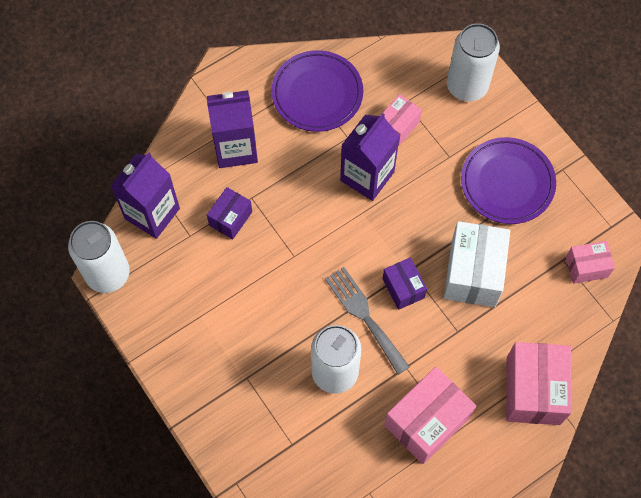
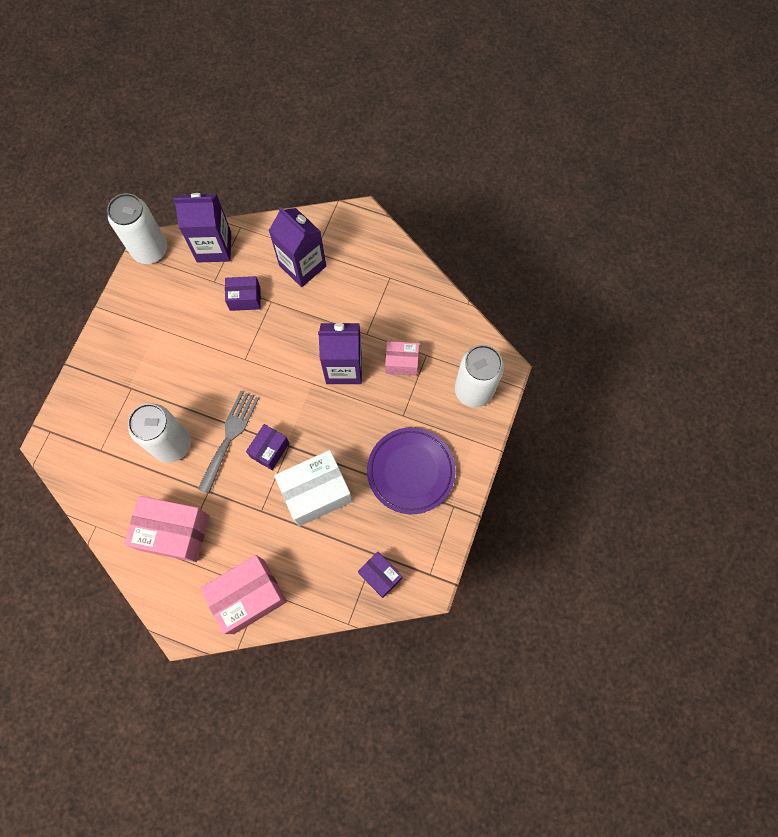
camera: 55 degrees right, 5 degrees up
(317, 94) = (387, 290): purple plate -> none
(586, 267) = (380, 576): pink box -> purple box

